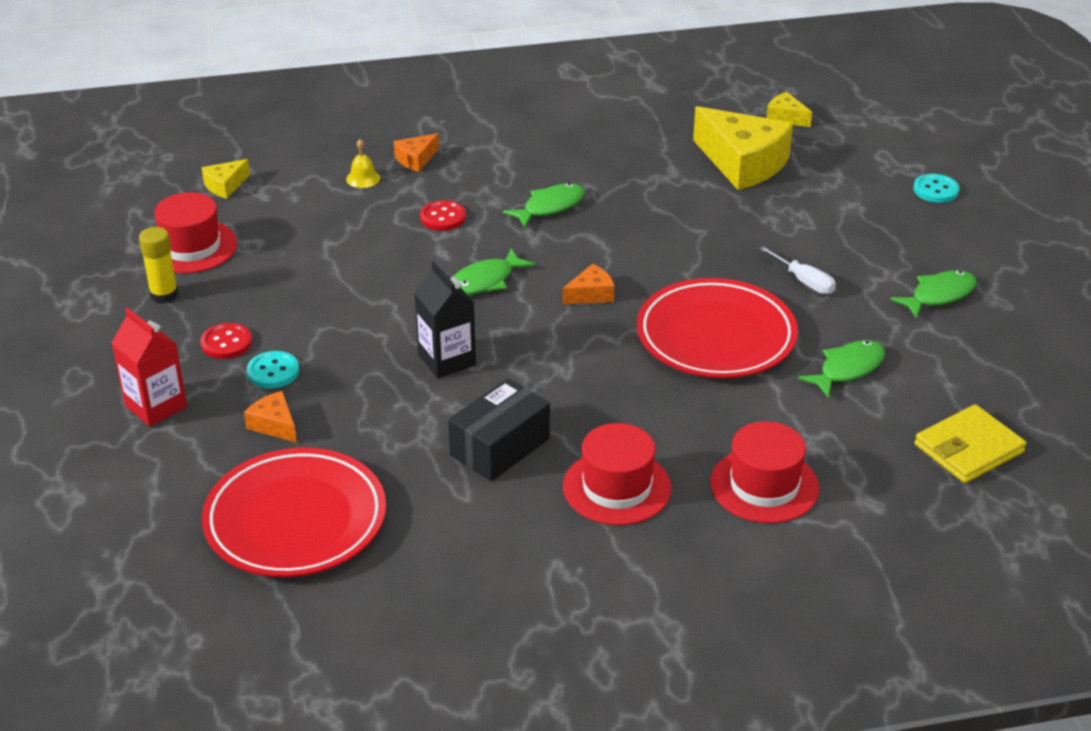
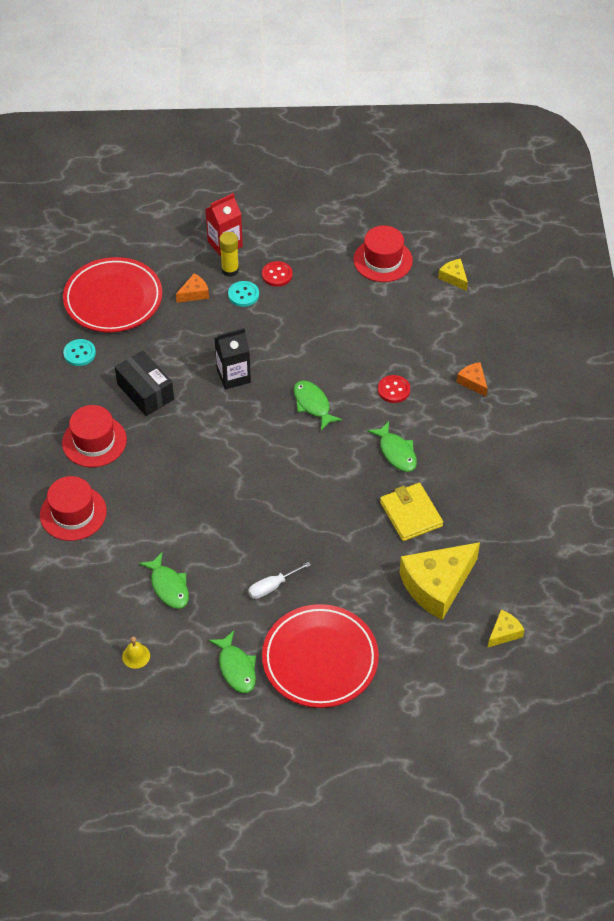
camera: 100 degrees right, 15 degrees up
(164, 295) = (332, 247): yellow glue stick -> yellow glue stick (230, 270)
(363, 178) = (452, 350): yellow bell -> yellow bell (136, 656)
(591, 294) = (285, 459): orange cheese -> none
(716, 336) = (223, 520): red plate -> red plate (320, 659)
(935, 190) = (375, 711): turquoise button -> turquoise button (79, 353)
(968, 448) = (72, 632): yellow wallet -> yellow wallet (411, 514)

